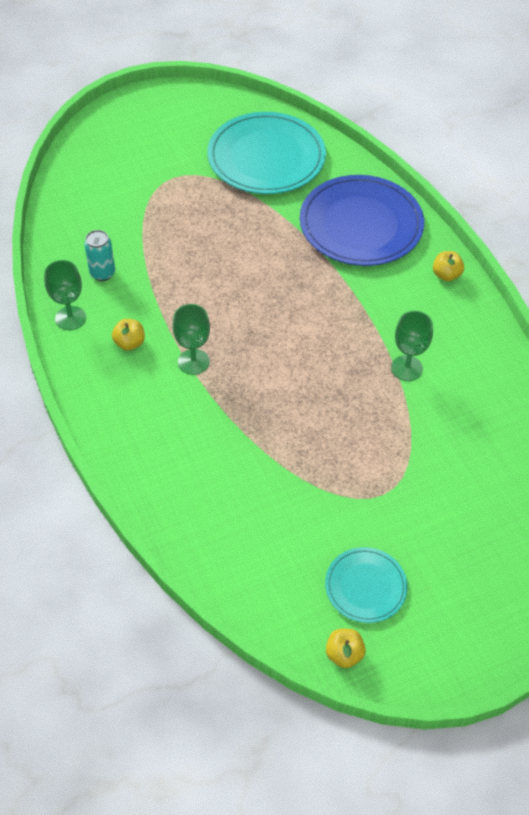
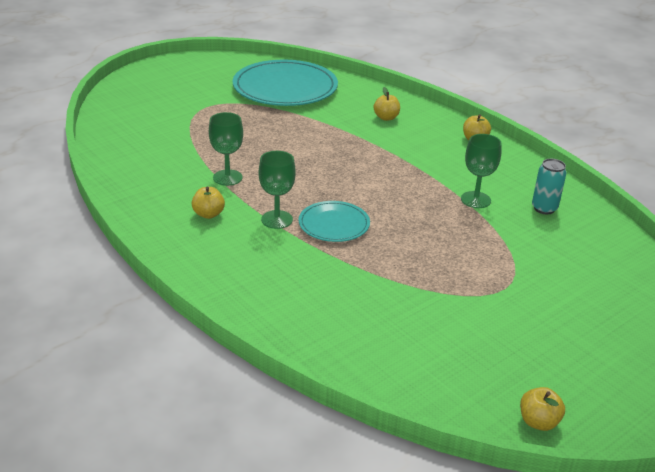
camera: 15 degrees left, 20 degrees down
(70, 318) = (142, 204): green goblet -> green goblet (227, 177)
(102, 273) = (164, 171): turquoise can -> turquoise can (544, 208)
(361, 224) = (386, 118): blue plate -> yellow apple
(365, 586) = (528, 361): turquoise plate -> turquoise plate (334, 224)

